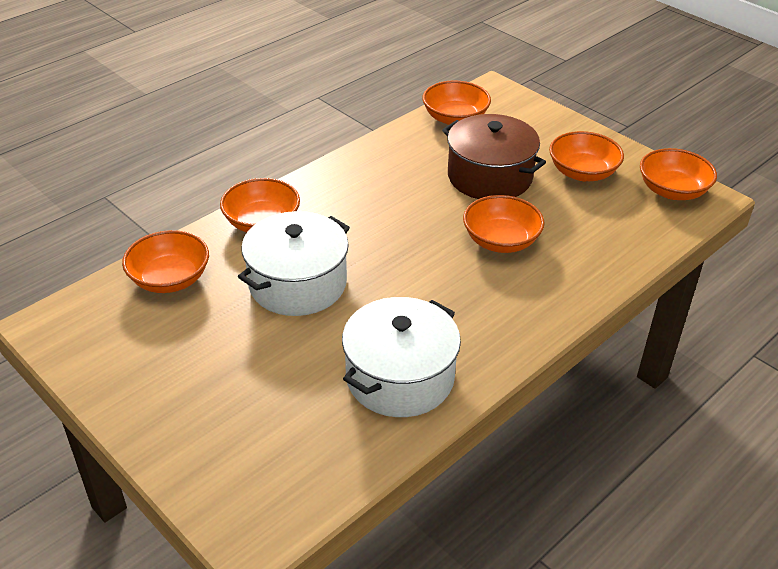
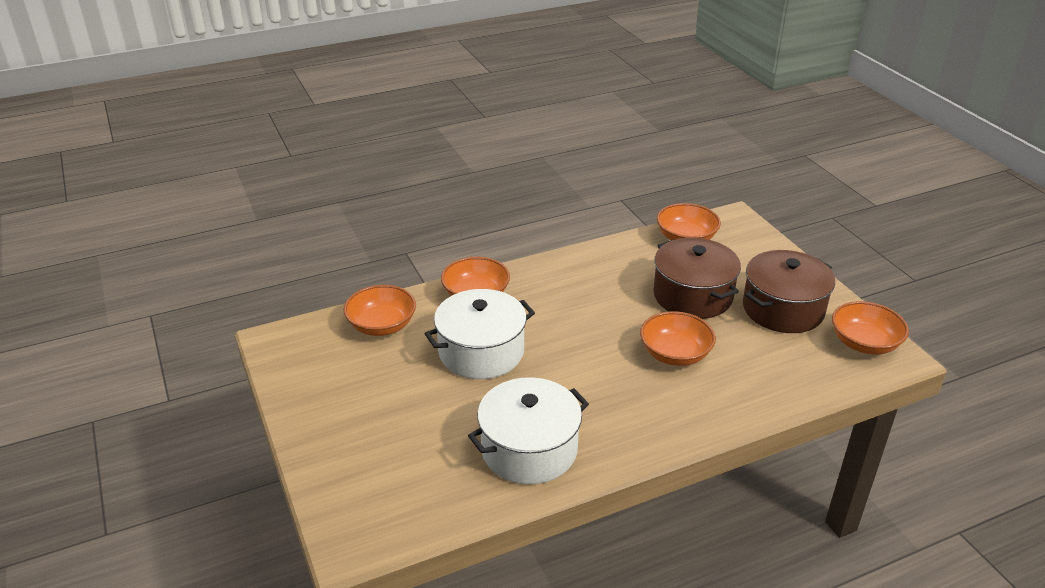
camera: 20 degrees right, 5 degrees down
(582, 172) = (783, 309): orange bowl -> brown pot

